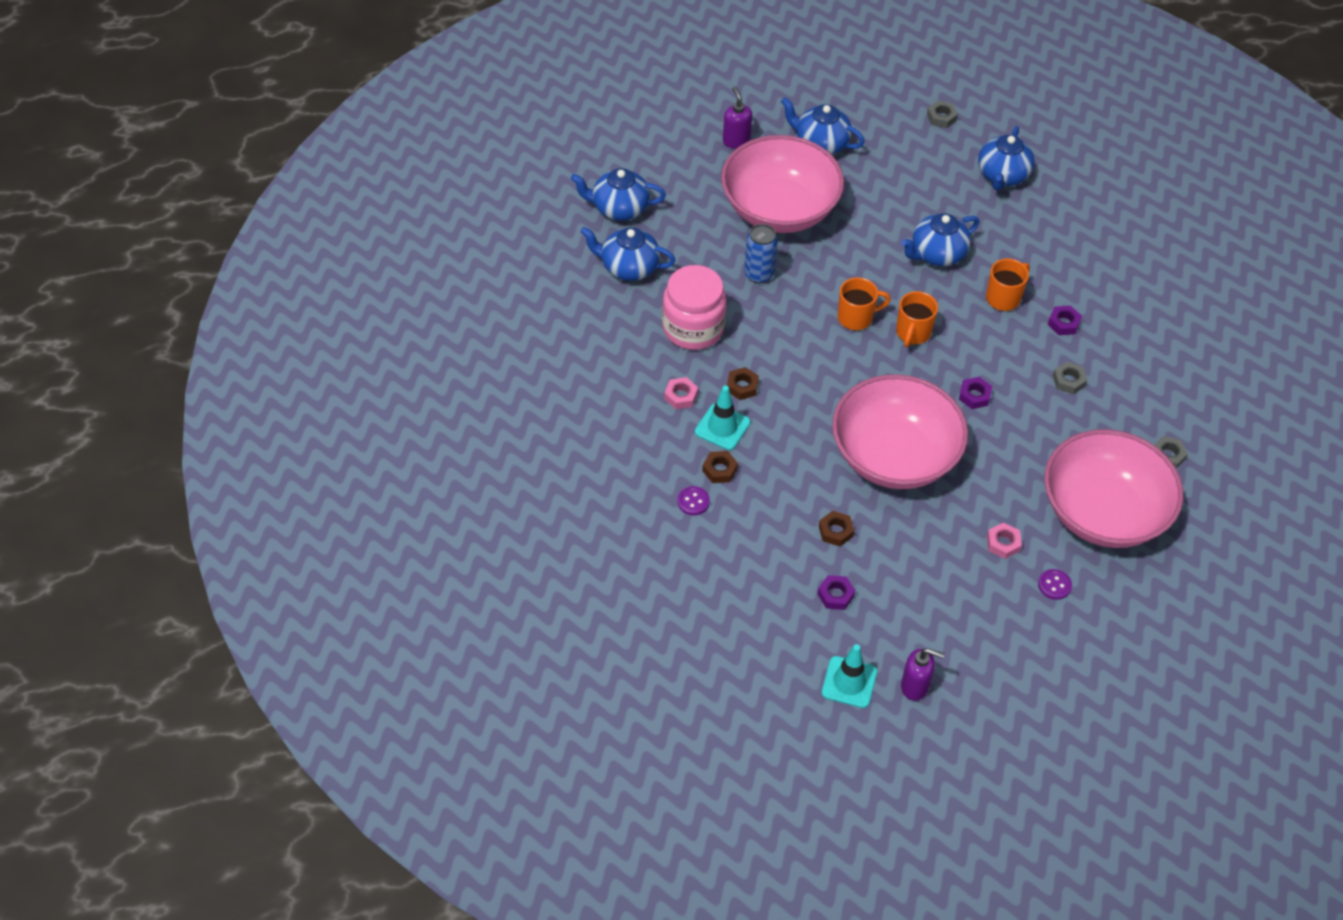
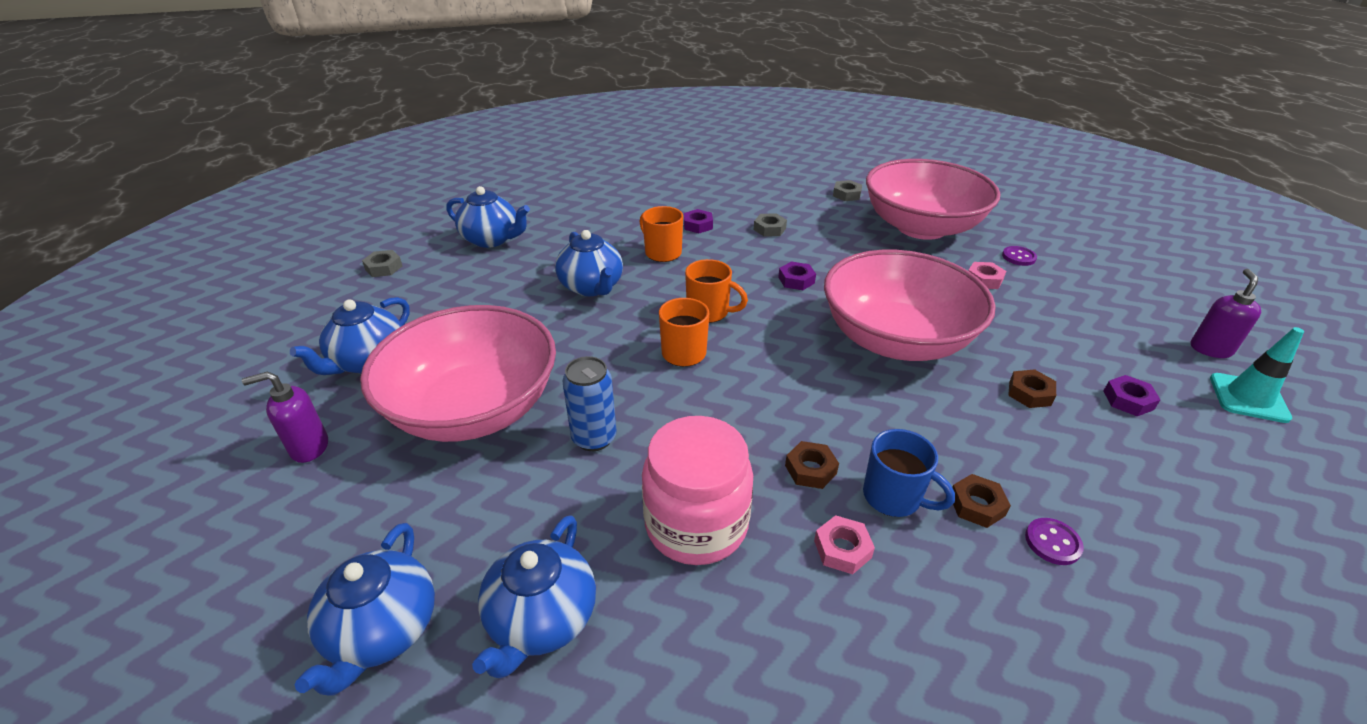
camera: 85 degrees left, 15 degrees down
(722, 427) = (893, 497): turquoise traffic cone -> blue mug

